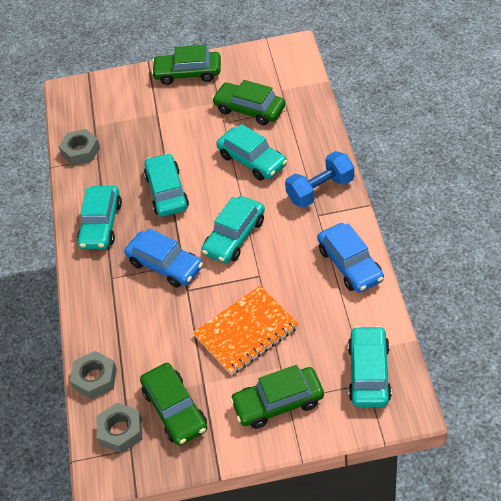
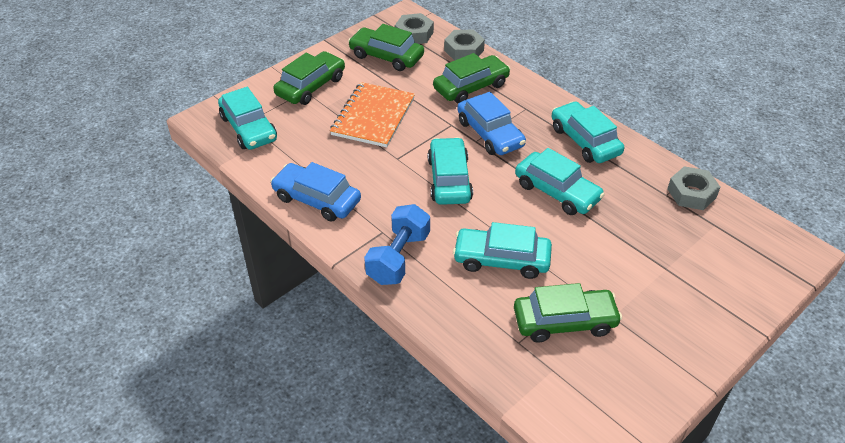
camera: 140 degrees right, 5 degrees down
(165, 265) = (490, 134): blue car -> blue car turned 120 degrees counterclockwise
(188, 73) = (694, 339): green car -> green car (471, 87)

